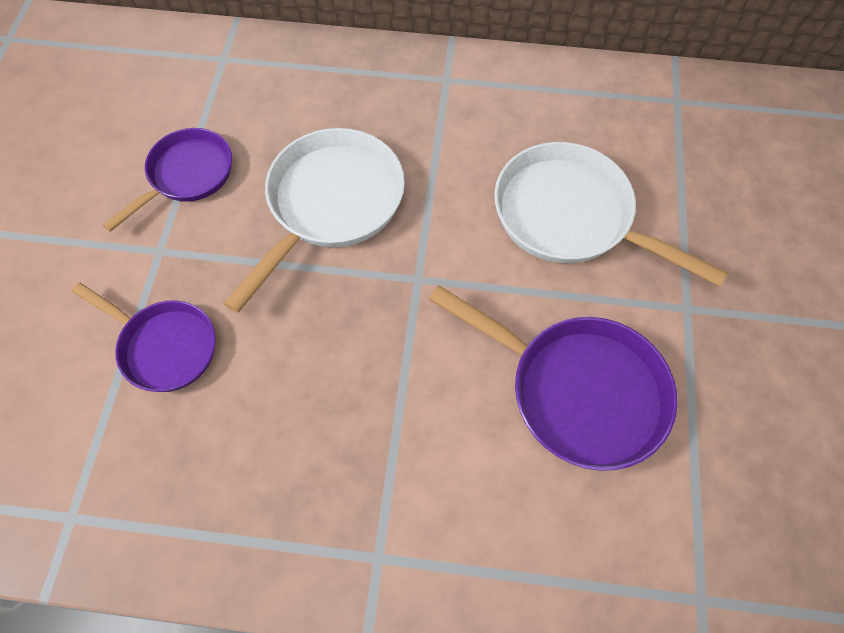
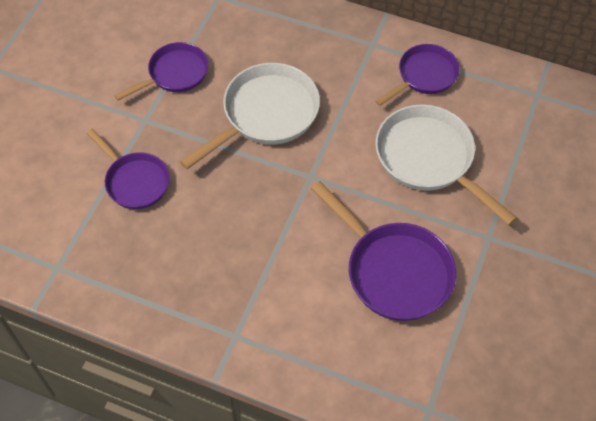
camera: 15 degrees right, 5 degrees down
(526, 107) = (424, 76): none -> purple pan

